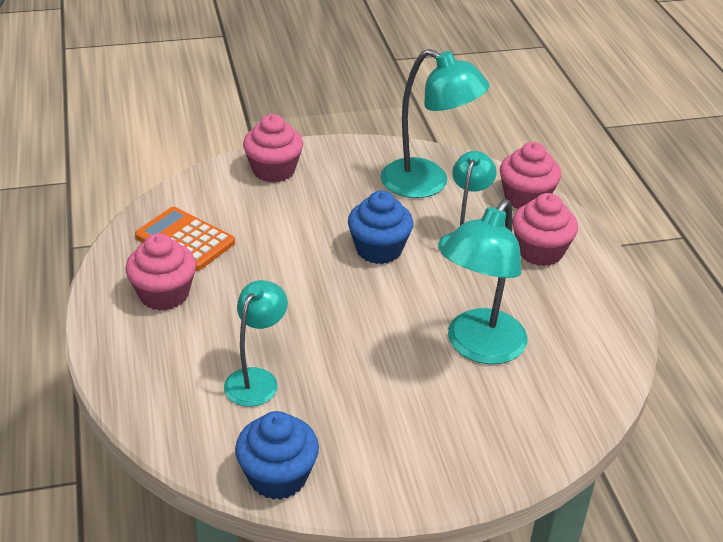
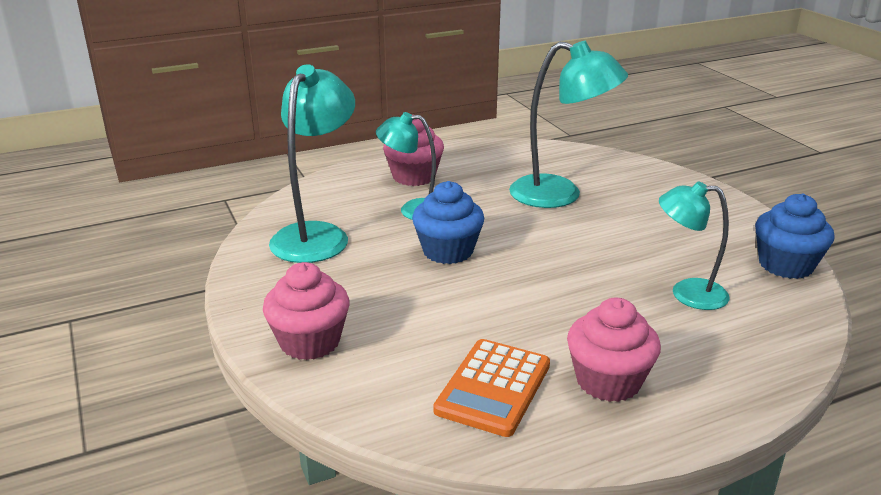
camera: 100 degrees left, 10 degrees down
(526, 198) = (331, 185): pink cupcake -> none

